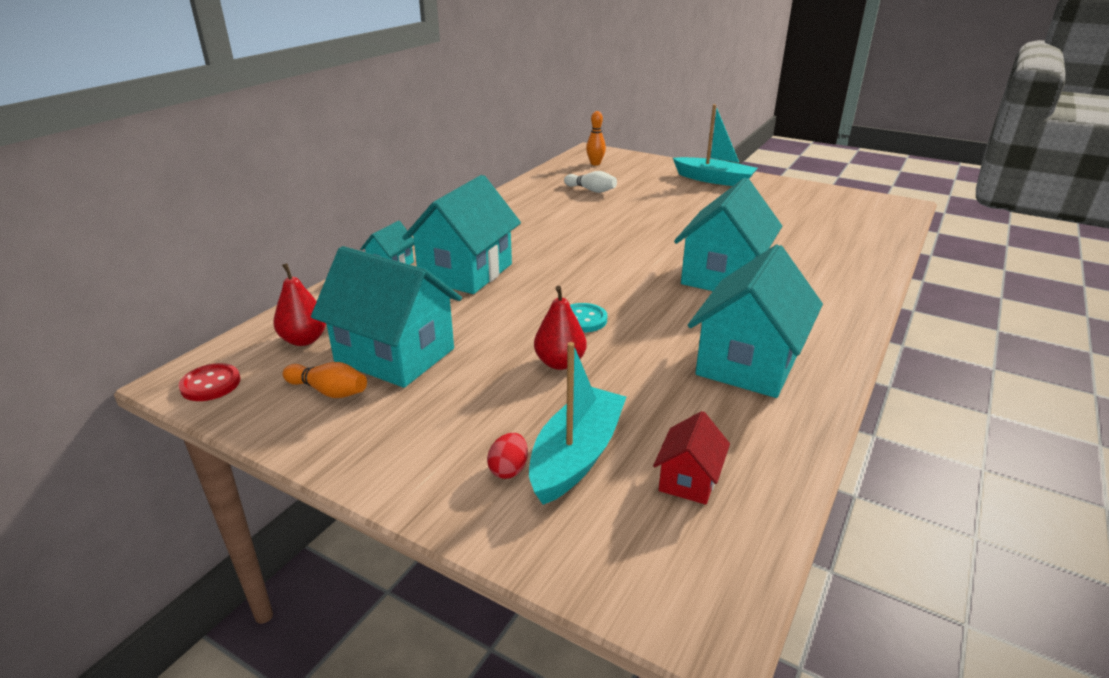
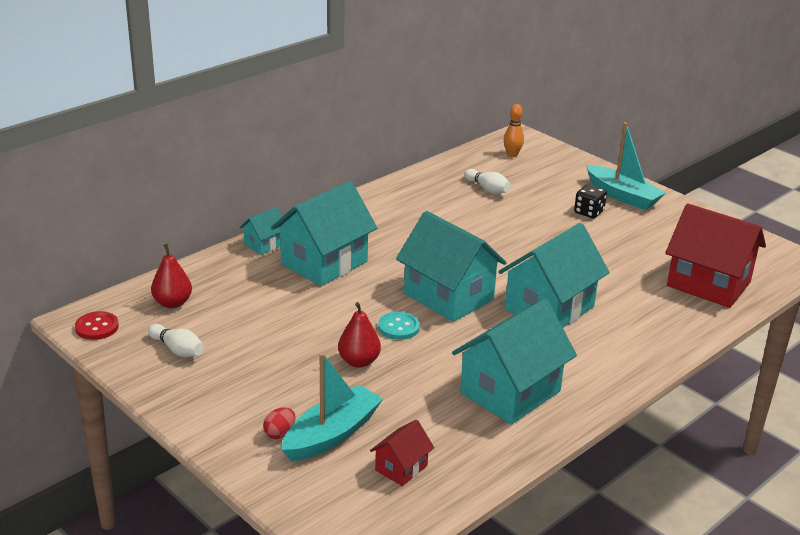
camera: 15 degrees right, 0 degrees up
(328, 391) = (177, 350): orange bowling pin -> white bowling pin
(395, 355) = (235, 330): turquoise house -> turquoise house (448, 296)
(695, 195) = (588, 212): none -> black dice
(847, 233) = (708, 284): none -> red house

